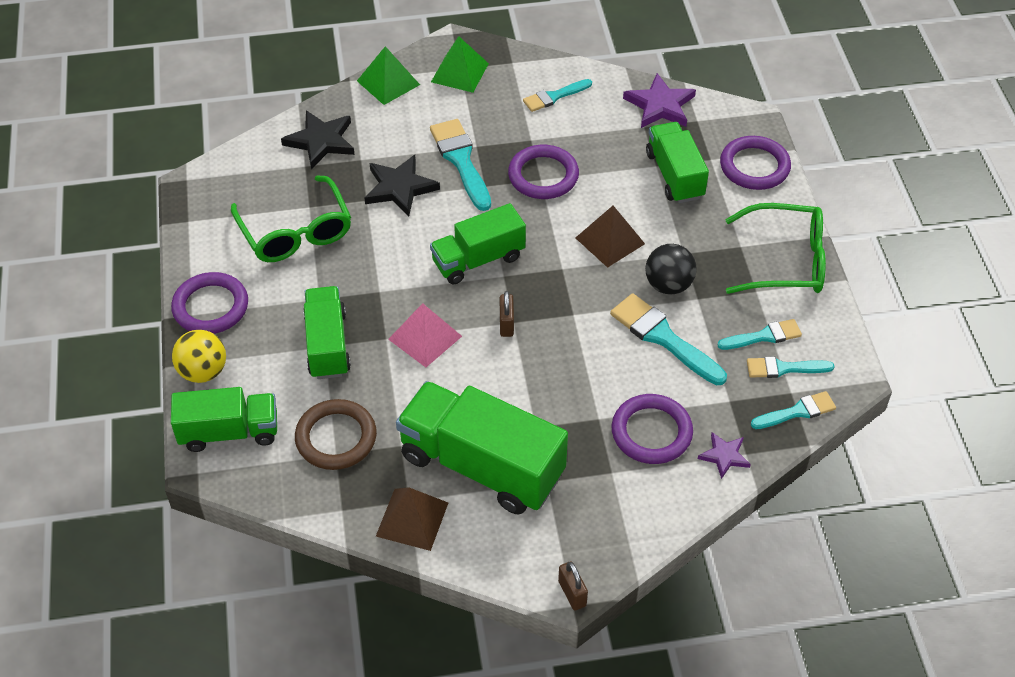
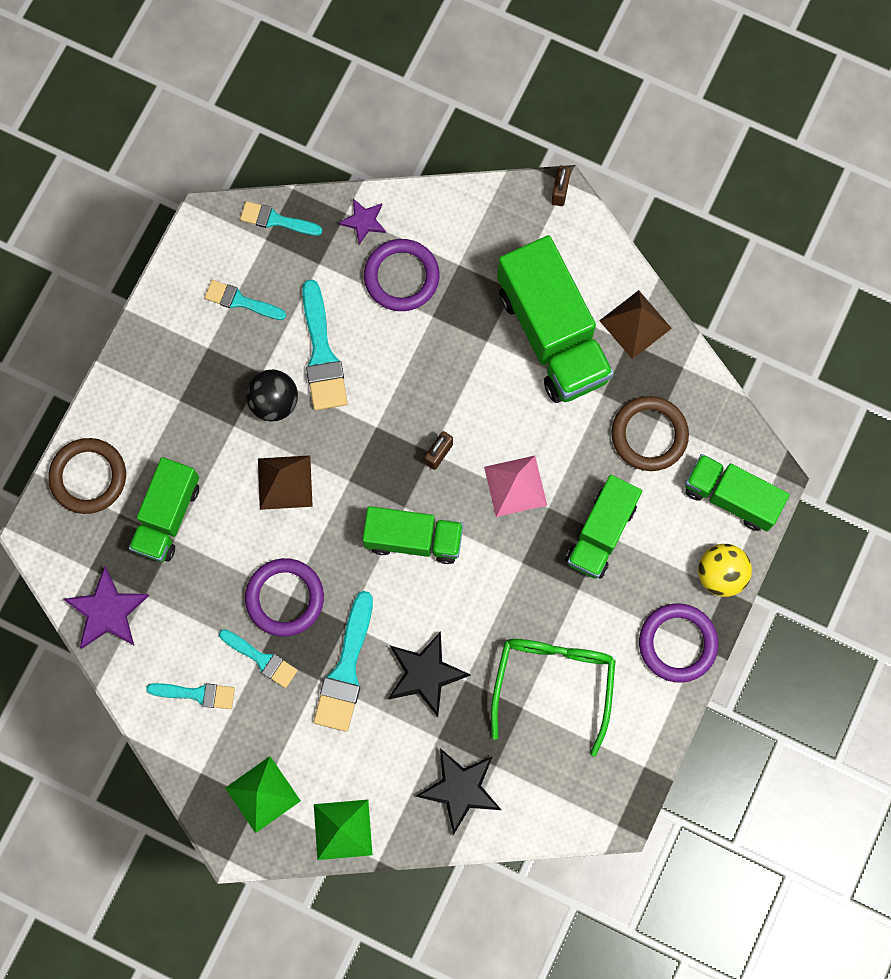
camera: 145 degrees left, 25 degrees up
(754, 166) = (88, 477): purple ring -> brown ring
(784, 368) = (252, 262): turquoise brush -> turquoise brush (261, 659)
(786, 261) = (156, 359): green glasses -> none

